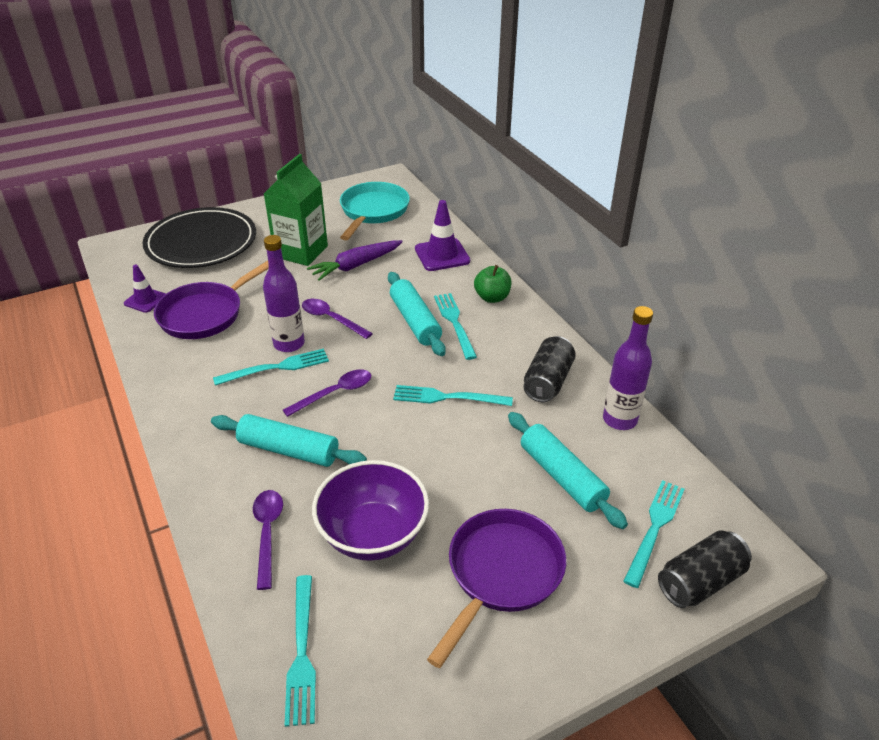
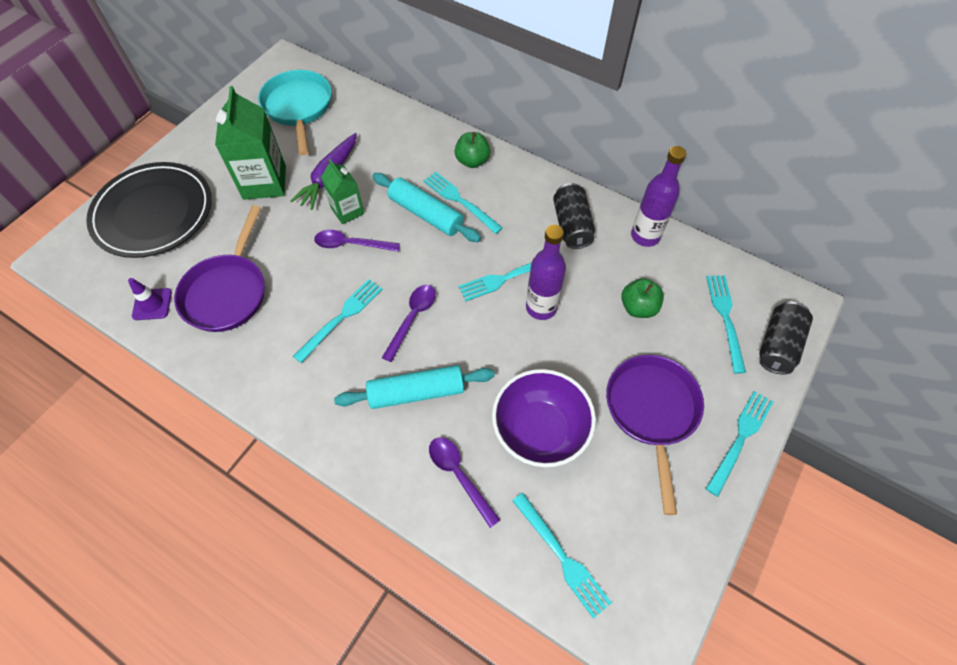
camera: 30 degrees left, 20 degrees up
(289, 344) = (333, 288): purple bottle -> purple bottle (541, 307)
(349, 294) = (347, 211): none -> green carton
(442, 255) = (398, 133): purple traffic cone -> none
(562, 476) = (638, 307): turquoise rolling pin -> green apple
(583, 647) = (740, 437): none -> turquoise fork

